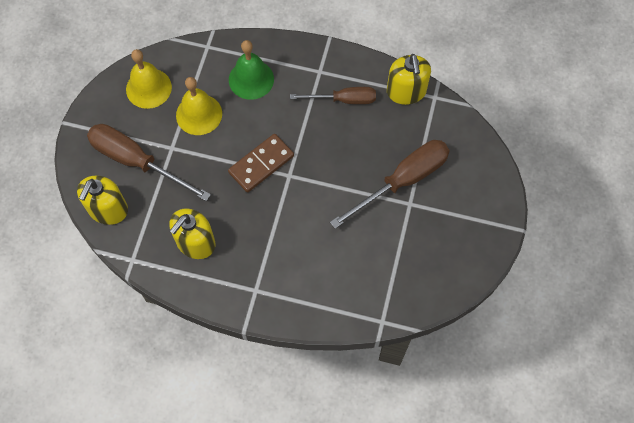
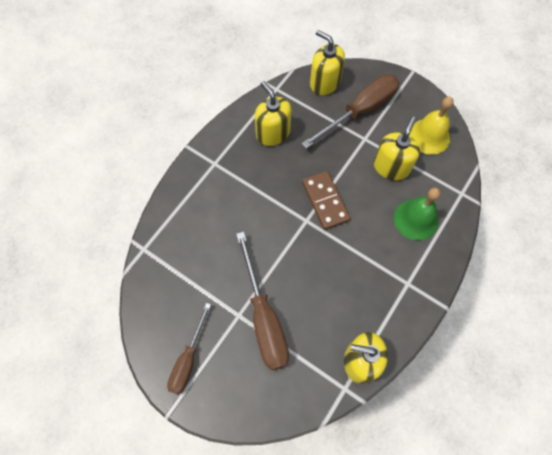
camera: 110 degrees right, 0 degrees up
(199, 114) = (391, 167): yellow bell -> yellow soap dispenser
(343, 100) = (369, 294): brown screwdriver -> brown screwdriver (188, 359)

